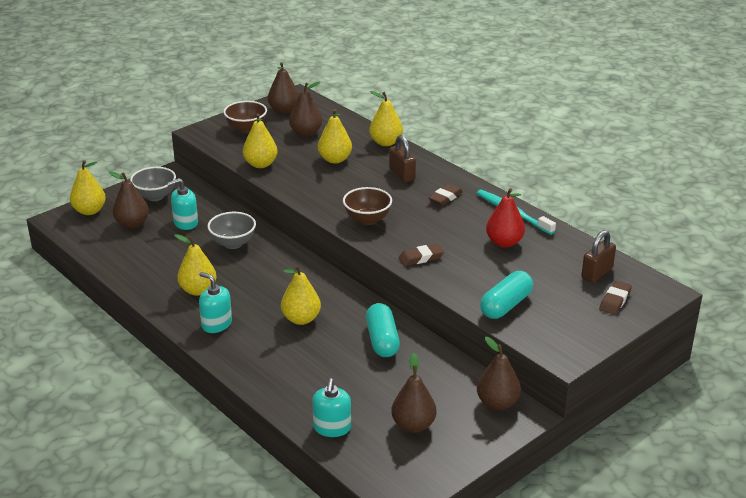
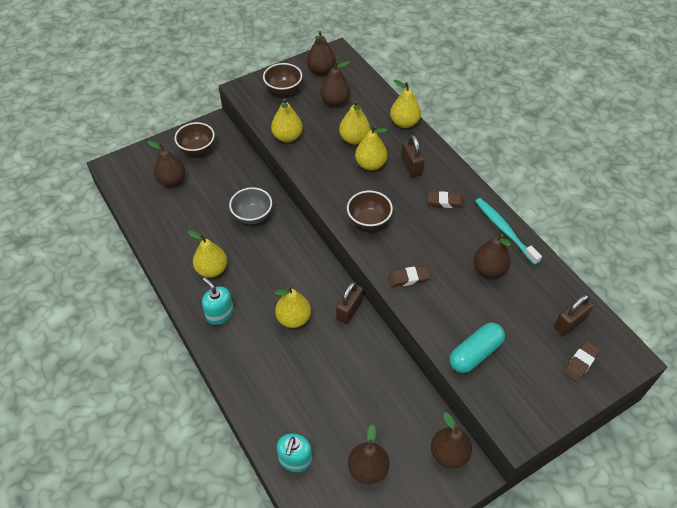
camera: 10 degrees right, 20 degrees up
(89, 211) = (139, 160): yellow pear -> yellow pear (370, 164)
(155, 196) = (197, 149): grey bowl -> brown bowl
(185, 223) = (217, 185): turquoise soap dispenser -> none
(361, 306) = (349, 310): none -> brown padlock
(382, 340) = (360, 356): turquoise capsule -> none
(445, 197) = (445, 202): brown eraser -> brown eraser turned 45 degrees clockwise
(504, 242) = (489, 269): red pear -> brown pear

